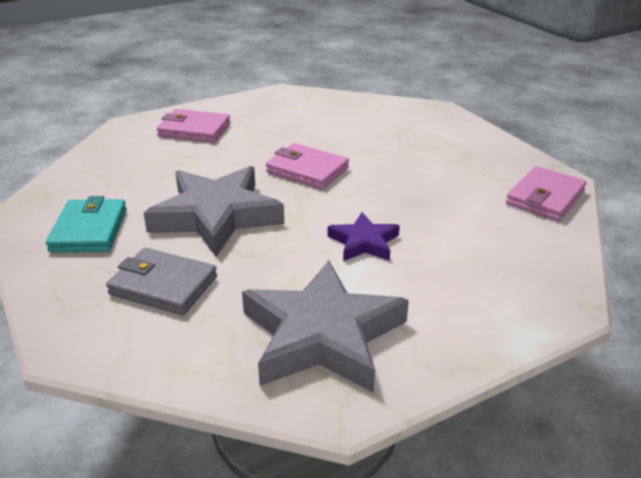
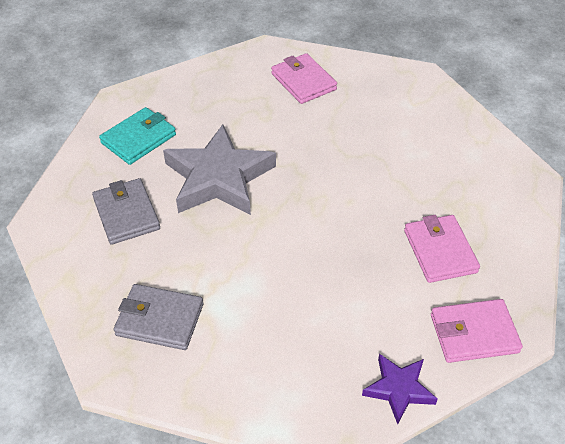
camera: 45 degrees right, 15 degrees up
(307, 170) = (329, 175): pink wallet -> pink wallet (440, 251)
(322, 335) = (160, 319): grey star -> grey wallet
(364, 242) = (278, 270): purple star -> purple star (399, 389)

